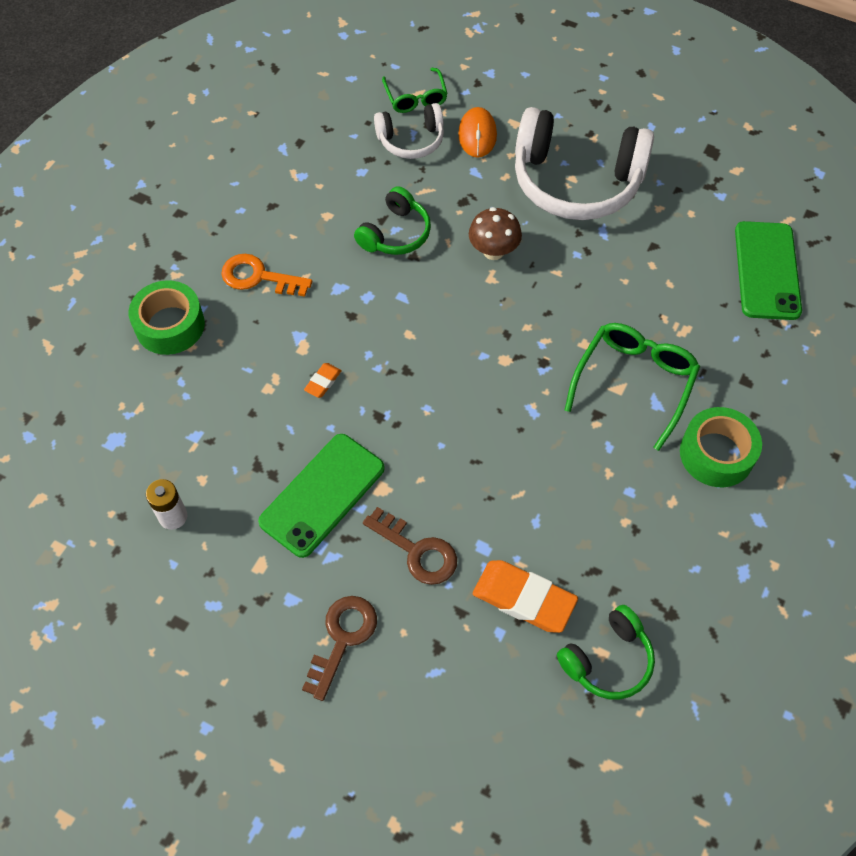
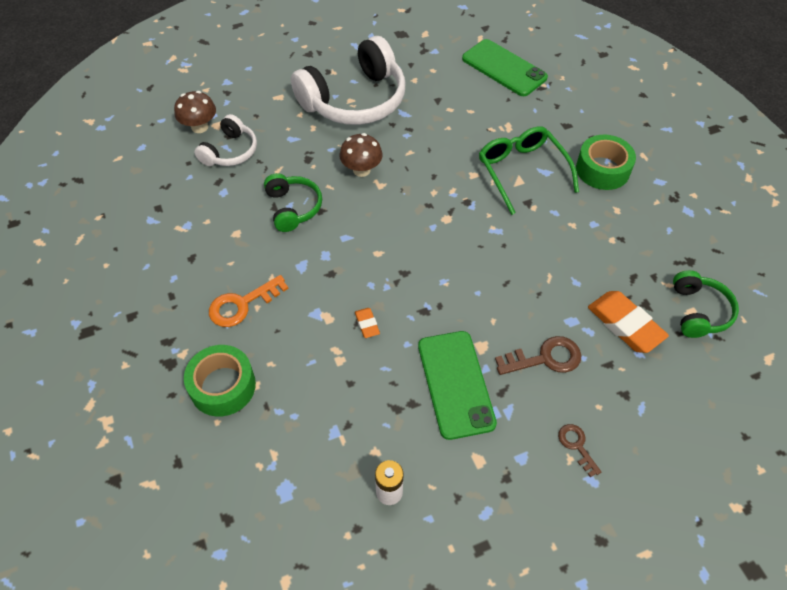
camera: 50 degrees left, 5 degrees down
(342, 639) = (577, 446): brown key -> brown key, size x0.62
(415, 97) = (199, 127): green glasses -> brown mushroom
(477, 135) = (266, 119): orange mouse -> none
(524, 599) = (625, 324): orange eraser -> orange eraser turned 75 degrees clockwise

